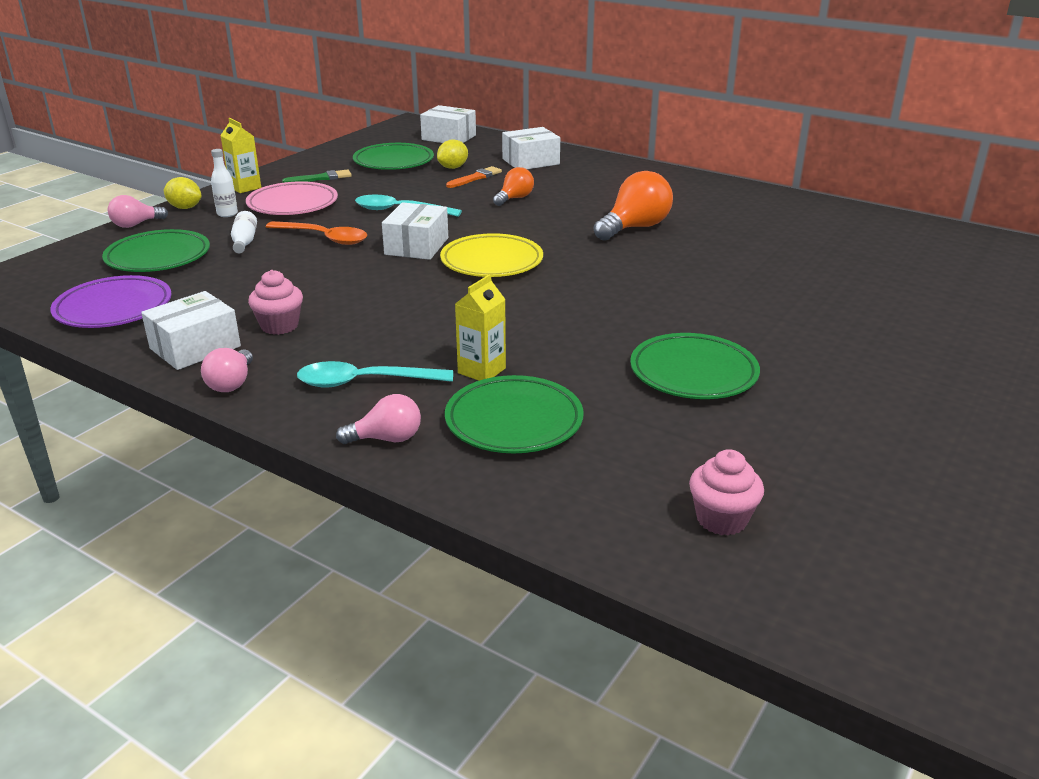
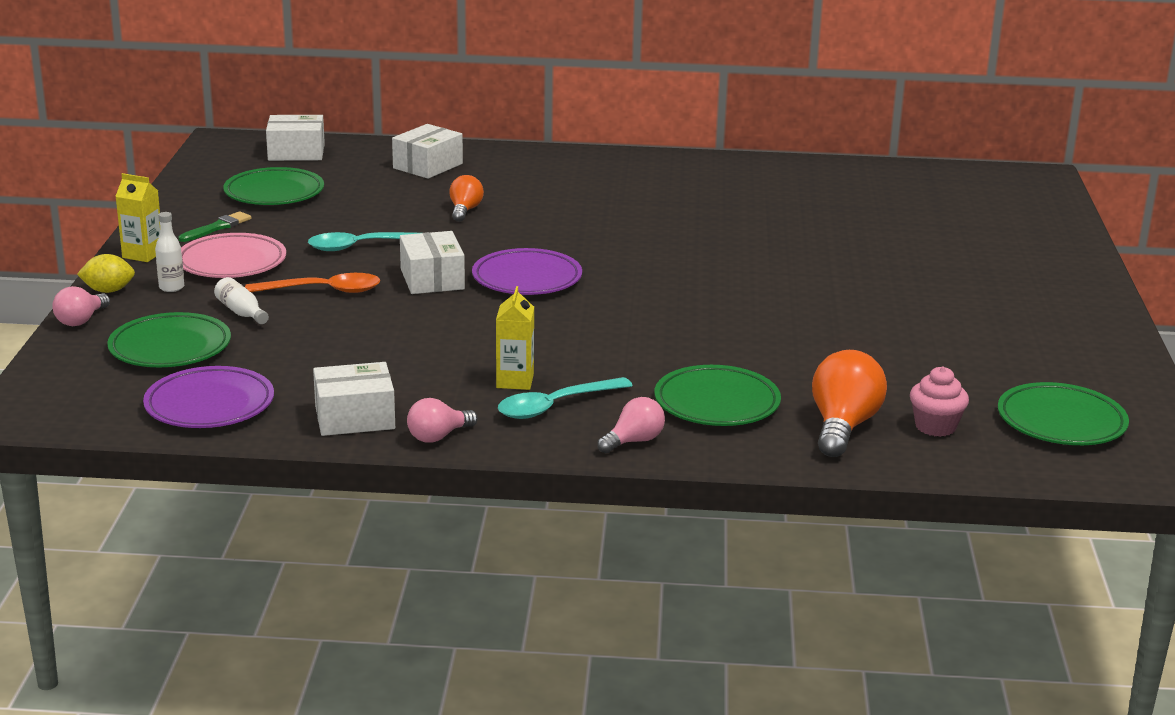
camera: 30 degrees left, 5 degrees down
(195, 347) = (354, 417): white box -> white box turned 60 degrees clockwise
(231, 383) = (438, 436): pink light bulb -> pink light bulb turned 75 degrees clockwise
(279, 326) = (407, 380): pink cupcake -> none
(453, 167) = (352, 188): yellow lemon -> none
(475, 178) = (393, 195): orange brush -> none
(481, 370) = (642, 373): yellow carton -> yellow carton (515, 381)
(491, 262) = (527, 279): yellow plate -> purple plate
(635, 228) = (619, 218): orange light bulb -> orange light bulb (843, 427)
(693, 373) = (810, 334): green plate -> green plate (1061, 422)

